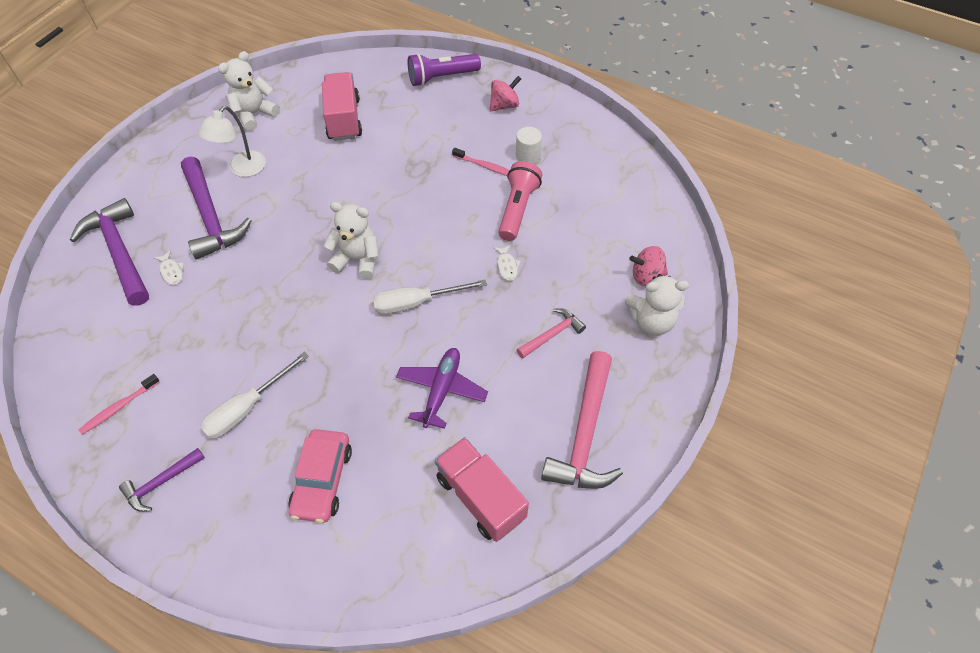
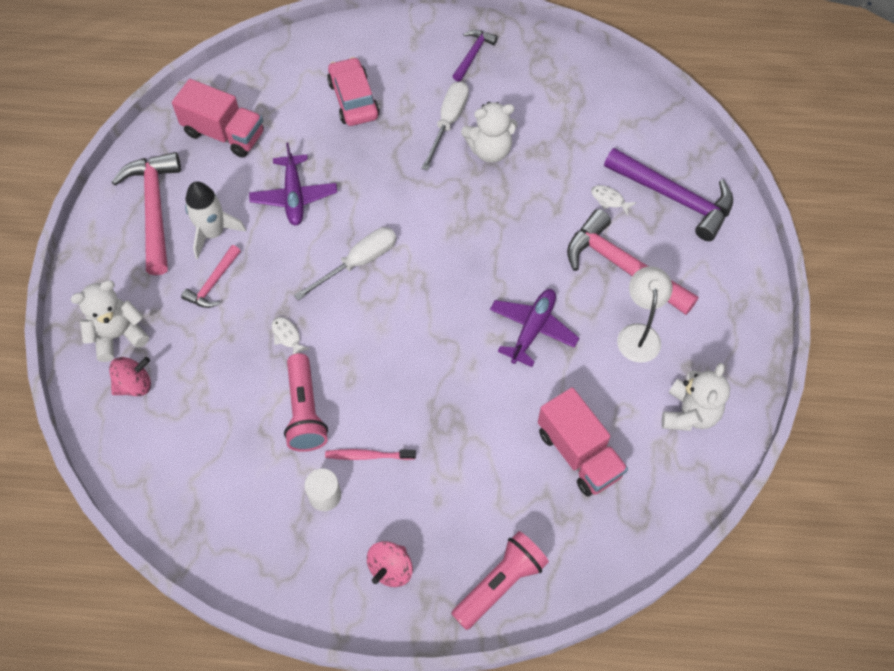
camera: 155 degrees right, 5 degrees up
(119, 407) = (550, 85): pink toothbrush -> none
(210, 217) = (623, 267): purple hammer -> pink hammer
(314, 200) = (532, 329): none -> purple plane
(357, 260) = (442, 282): white teddy bear -> white teddy bear (490, 150)
(441, 77) = (500, 583): purple flashlight -> pink flashlight
(535, 383) = (213, 233): none -> white rocket

